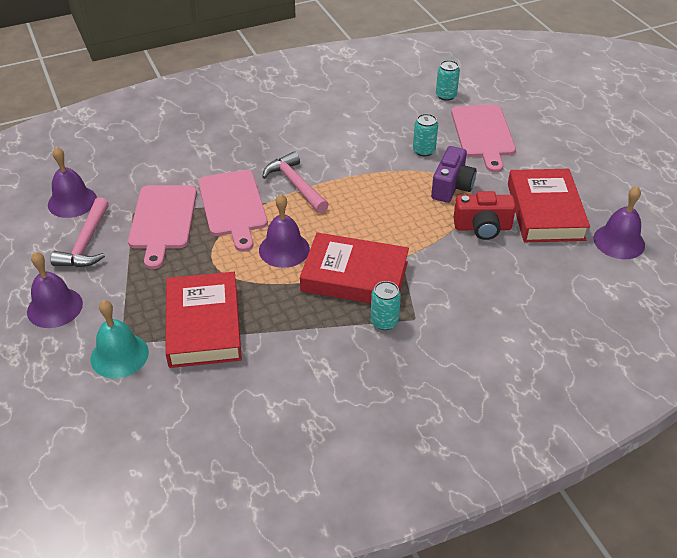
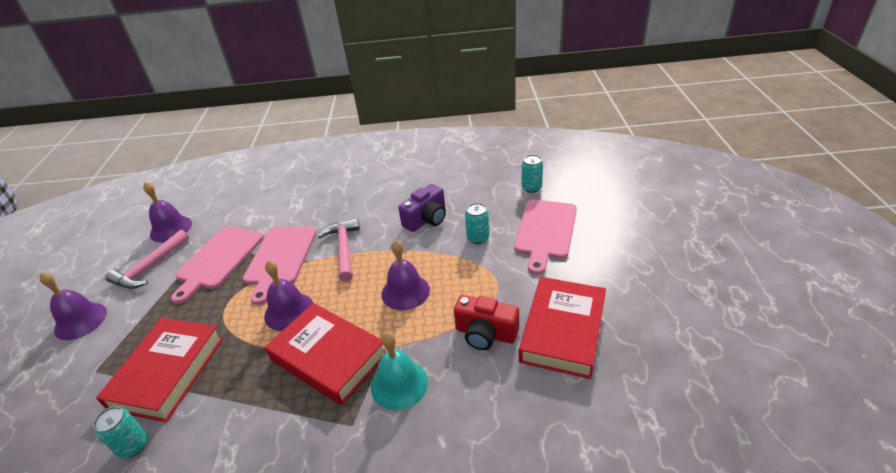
camera: 25 degrees right, 5 degrees down
(119, 355) = (83, 383): turquoise bell -> turquoise bell (399, 384)
(384, 321) = (320, 419): turquoise can -> turquoise can (133, 445)
(452, 187) = (481, 281): purple camera -> purple camera (426, 219)
(619, 241) = (630, 390): purple bell -> purple bell (405, 292)

